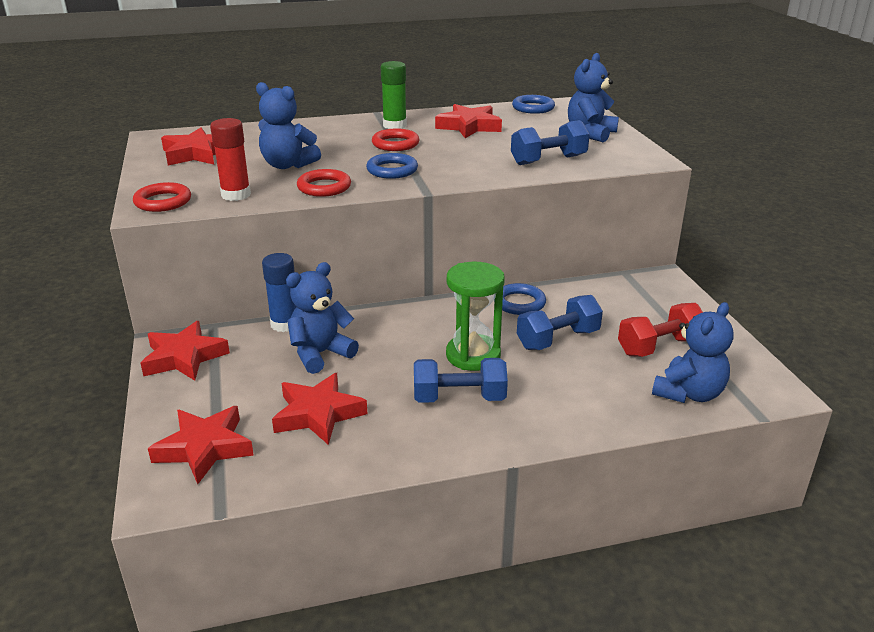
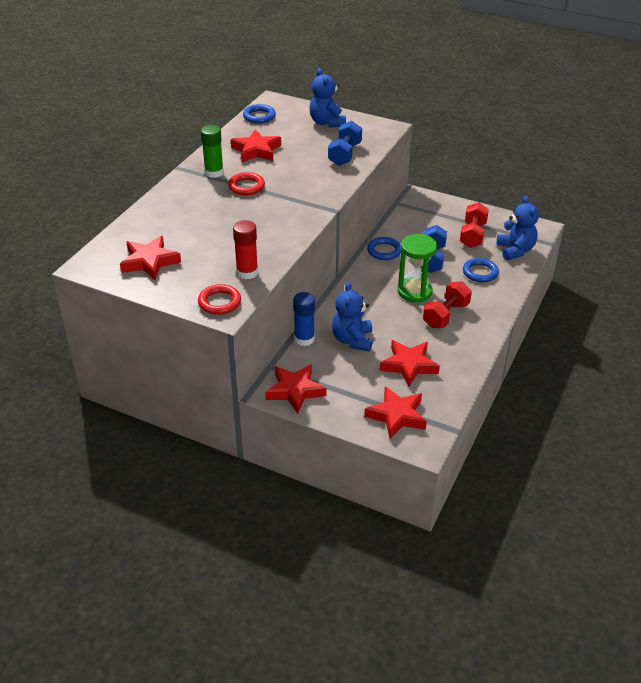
camera: 50 degrees left, 10 degrees up
(287, 165) = (224, 236): blue teddy bear -> none
(324, 187) = (279, 238): red ring -> none
(392, 170) = (286, 206): blue ring -> blue ring (480, 272)
(459, 398) = (446, 315): blue dumbbell -> red dumbbell

